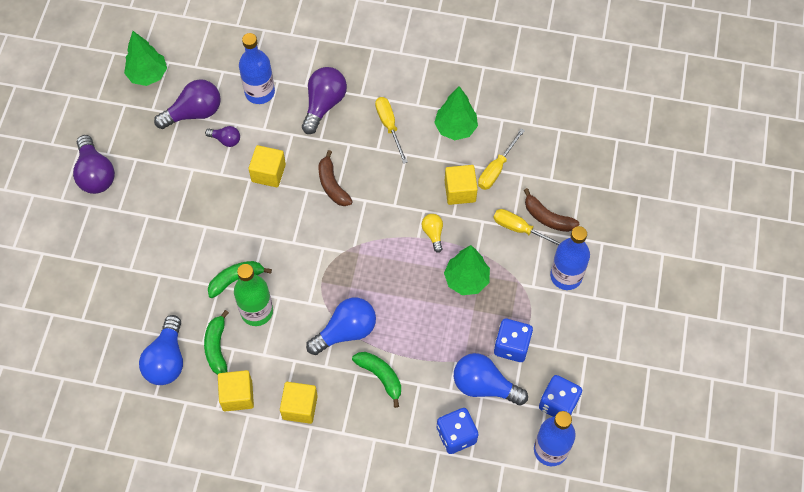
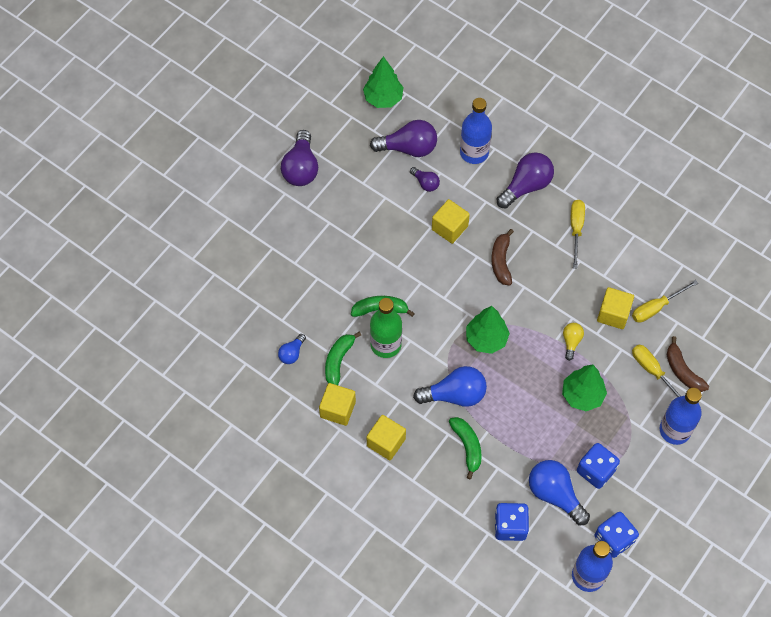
camera: 25 degrees right, 0 degrees up
(167, 360) = (292, 353): blue light bulb -> blue light bulb, size x0.53
(455, 128) = (635, 255): green tree -> green tree (486, 339)

